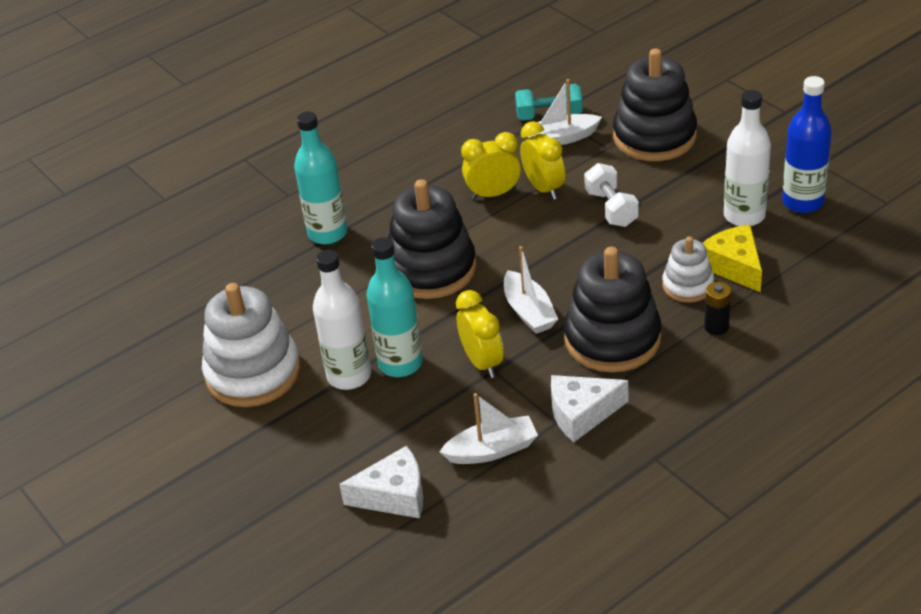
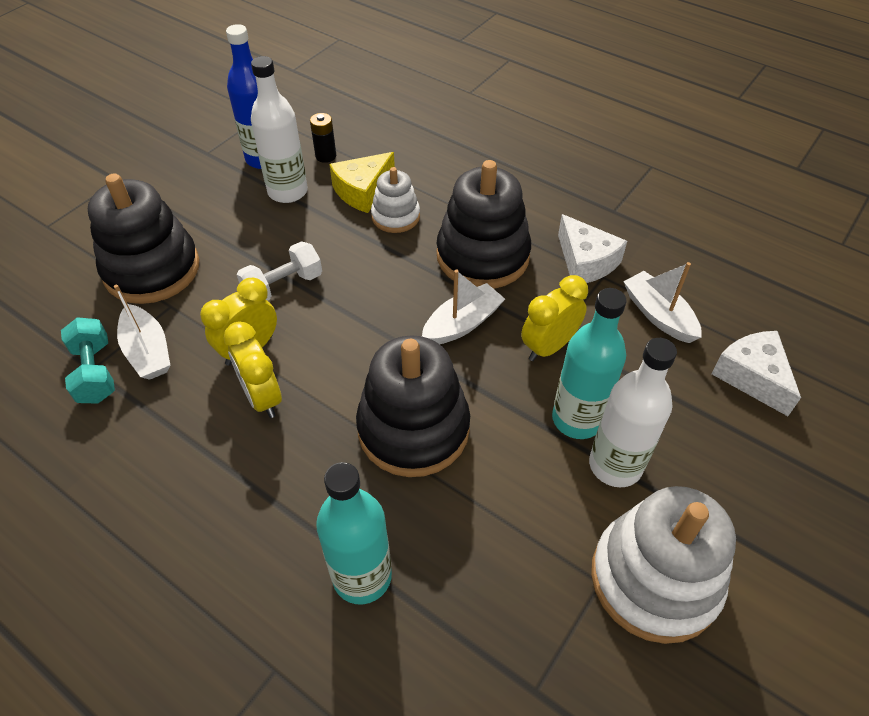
camera: 110 degrees left, 10 degrees up
(716, 327) = (446, 193): black battery -> black battery (326, 156)

